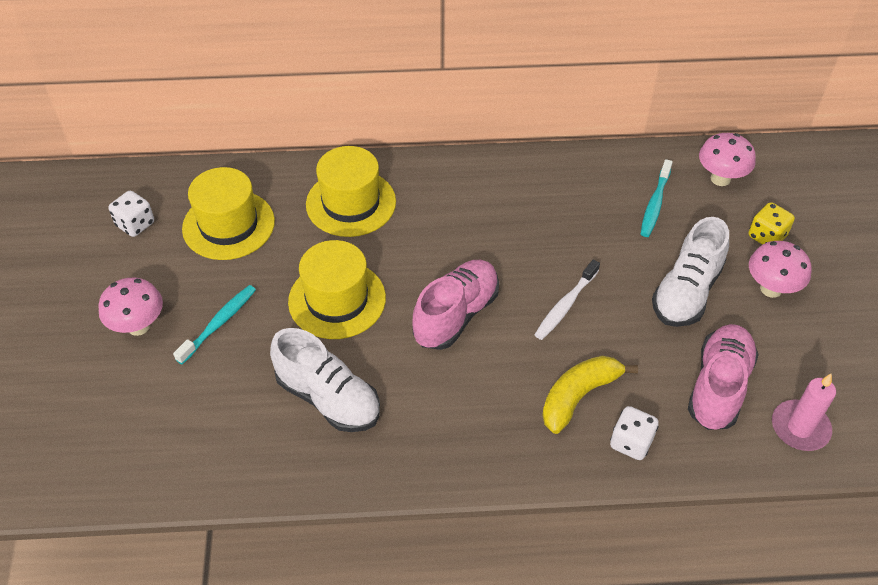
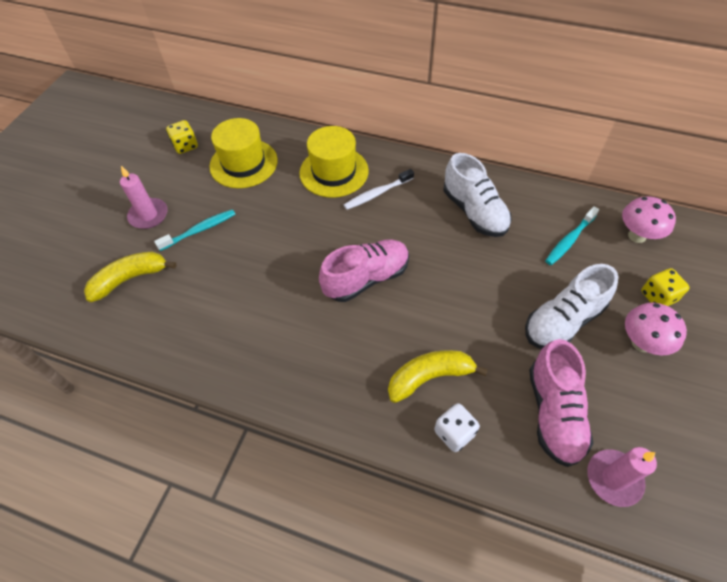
camera: 25 degrees right, 5 degrees up
(135, 224) = (185, 146): white dice -> yellow dice
(138, 326) = (148, 215): pink mushroom -> pink candle
(162, 410) = (130, 279): none -> yellow banana
(328, 398) = (242, 310): white shoe -> white shoe (474, 212)
(337, 299) = (287, 239): yellow hat -> none
(565, 305) = (455, 299): white toothbrush -> white toothbrush (377, 194)
(718, 386) = (554, 412): pink shoe -> pink shoe turned 135 degrees clockwise

